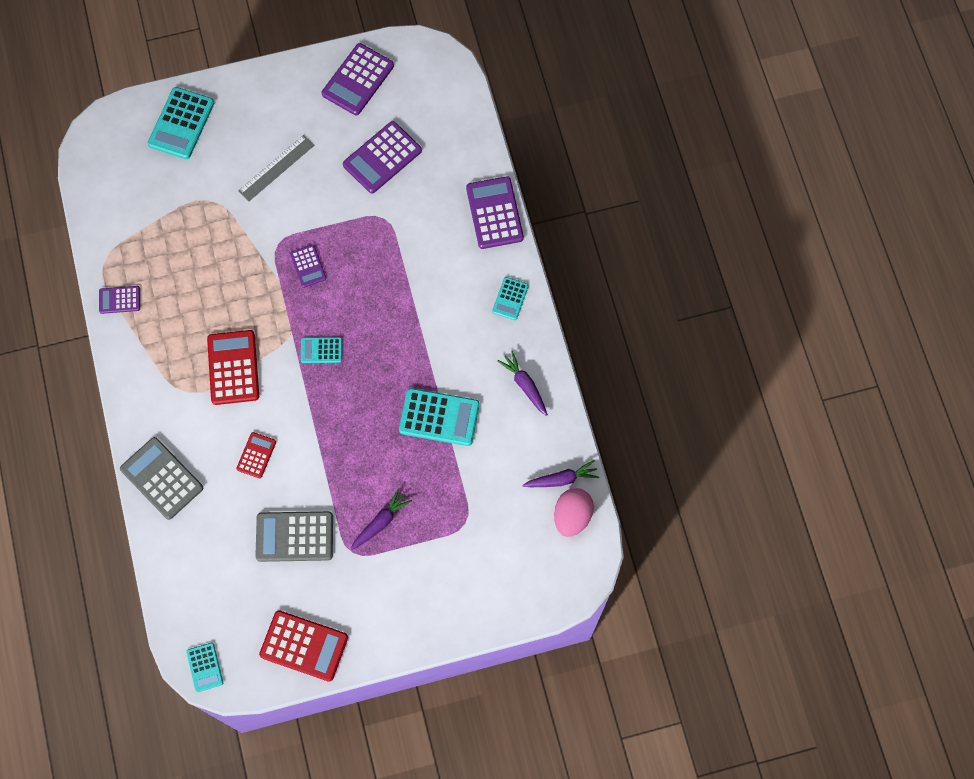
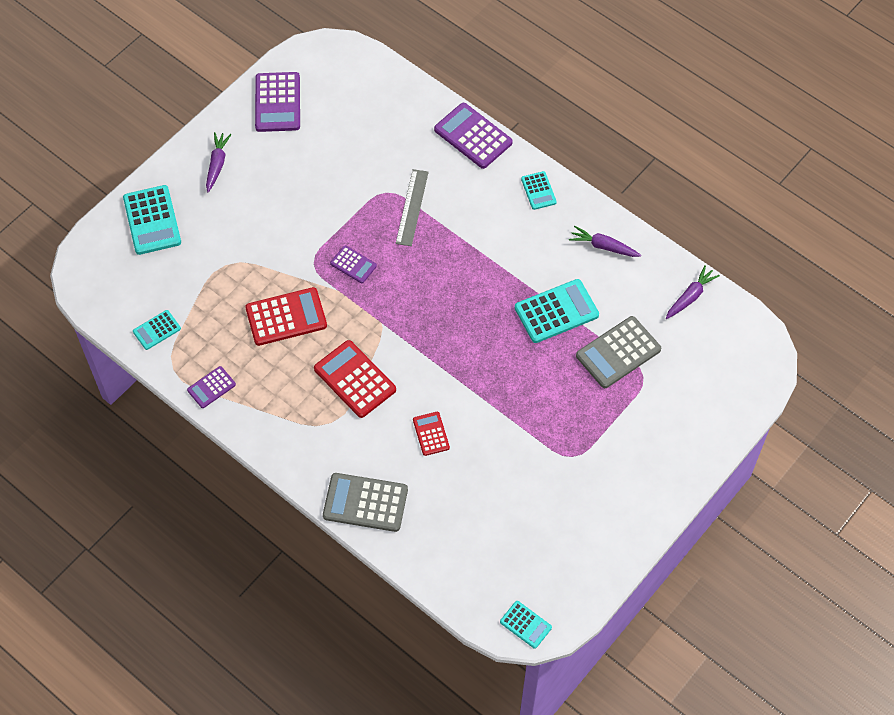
camera: 35 degrees left, 10 degrees down
(276, 168) = (264, 207): grey ruler -> grey ruler (412, 207)
(294, 536) = (515, 475): grey calculator -> grey calculator (618, 353)
(304, 646) = (593, 553): red calculator -> red calculator (286, 317)
(321, 350) = (418, 321): turquoise calculator -> turquoise calculator (157, 330)
(381, 522) = (576, 419): purple carrot -> purple carrot (217, 164)
(382, 158) = (347, 148): purple calculator -> none
(572, 516) = (721, 318): pink egg -> none

